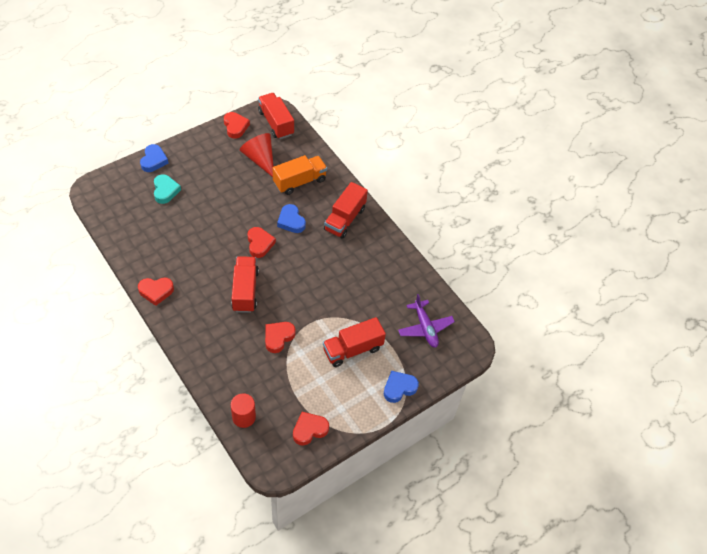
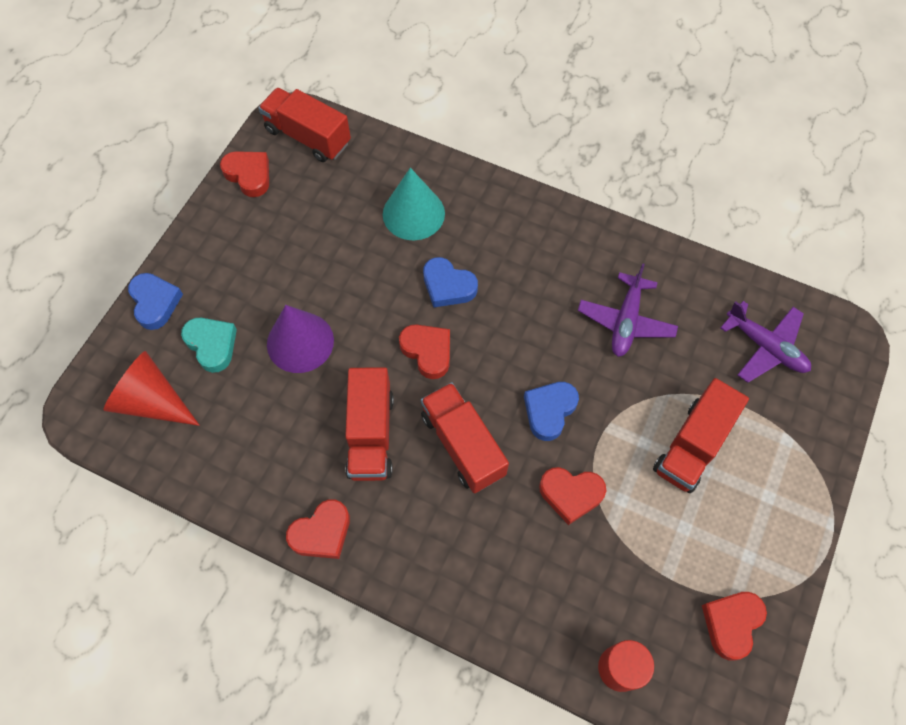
camera: 25 degrees left, 10 degrees up
(205, 210) = (300, 342): none -> purple cone
(260, 159) = (326, 209): red cone -> red cone (152, 400)
(278, 337) = (571, 494): red heart -> red heart turned 90 degrees counterclockwise
(299, 181) = (413, 213): orange truck -> turquoise cone
(344, 219) = (524, 238): red truck -> red truck (371, 434)
(364, 280) = (625, 321): none -> purple plane
(399, 388) = (803, 468): blue heart -> blue heart (549, 411)

